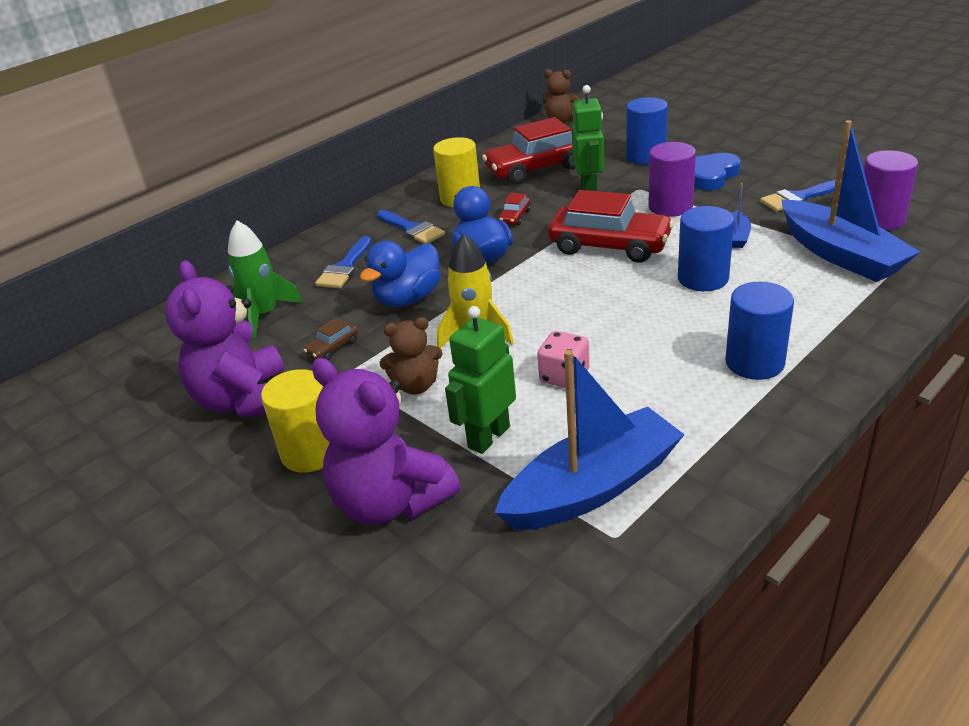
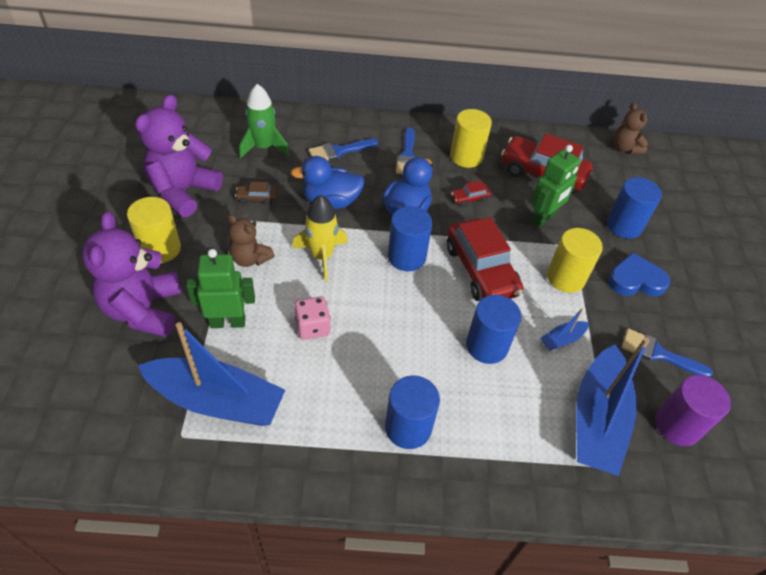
camera: 40 degrees right, 15 degrees up
(542, 281) = (406, 257): none -> blue cylinder
(670, 207) = (565, 278): purple cylinder -> yellow cylinder

